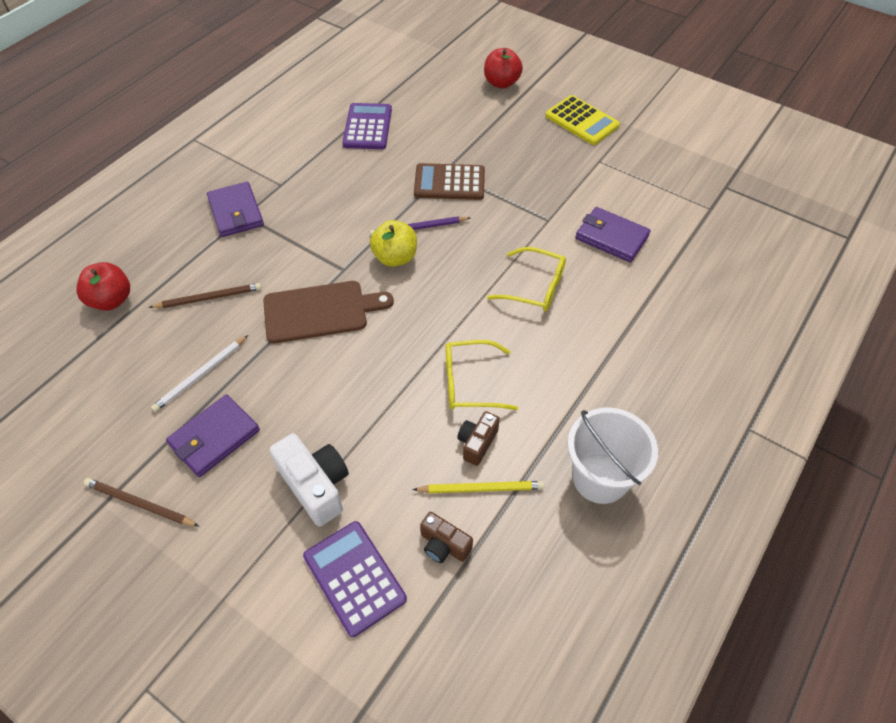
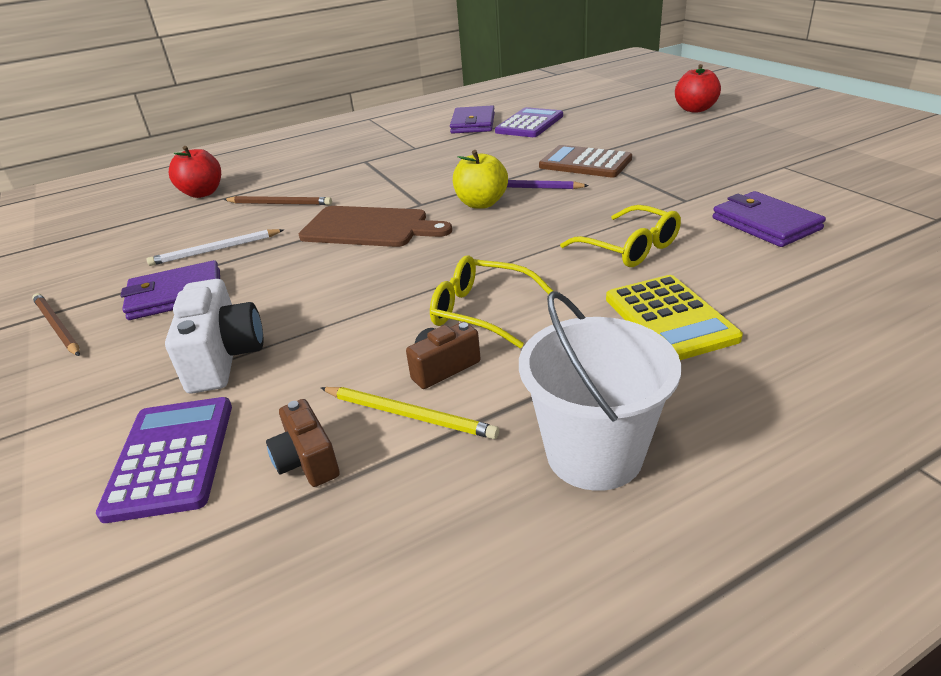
camera: 30 degrees right, 20 degrees down
(236, 212) = (359, 158): purple wallet -> purple wallet (473, 123)
(582, 121) = (778, 138): yellow calculator -> yellow calculator (670, 318)

